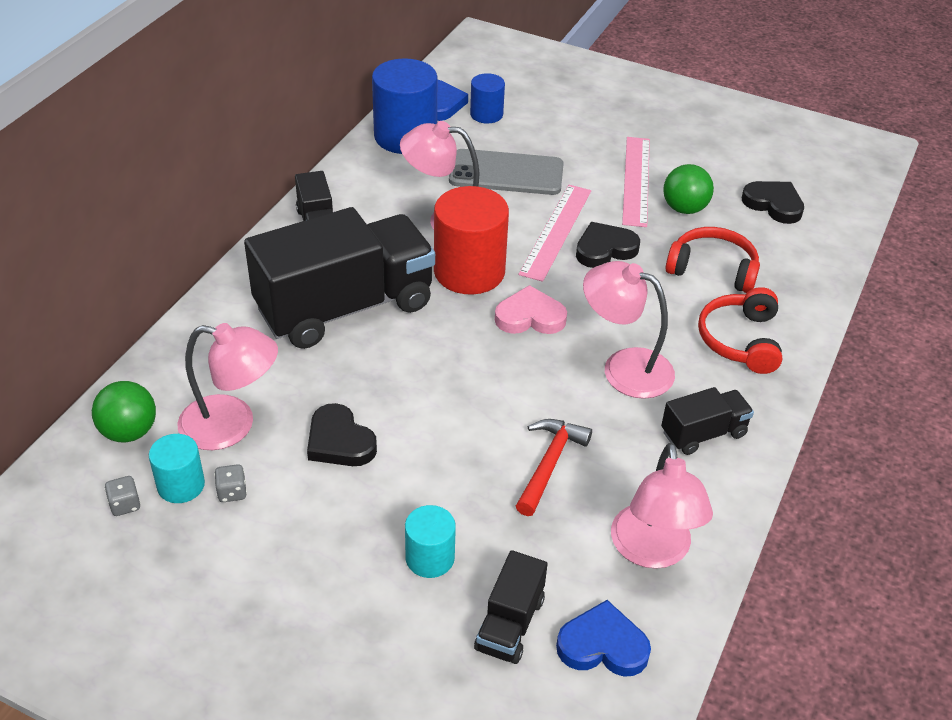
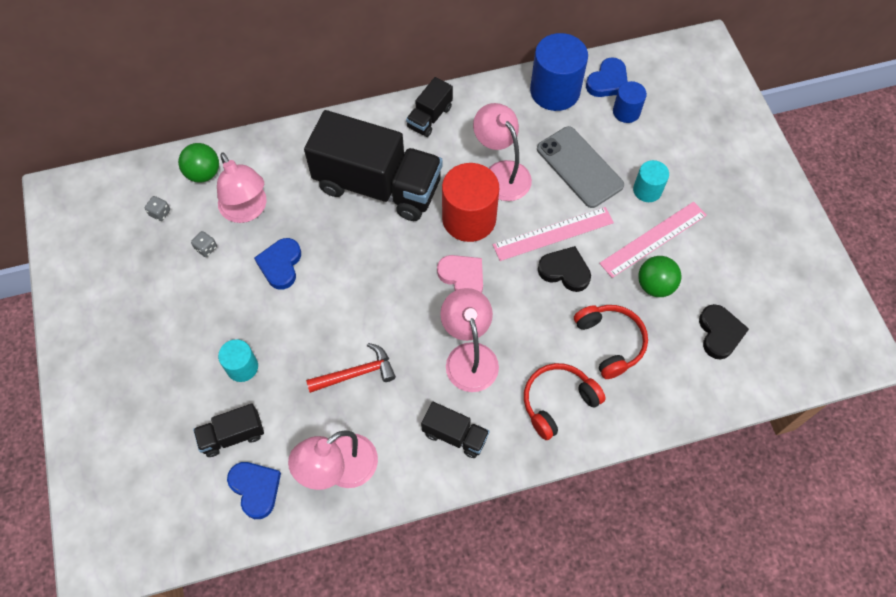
camera: 50 degrees right, 20 degrees up
(181, 485) = (191, 224): turquoise cylinder -> turquoise cylinder (647, 190)
(339, 441) = (280, 265): black heart -> blue heart

